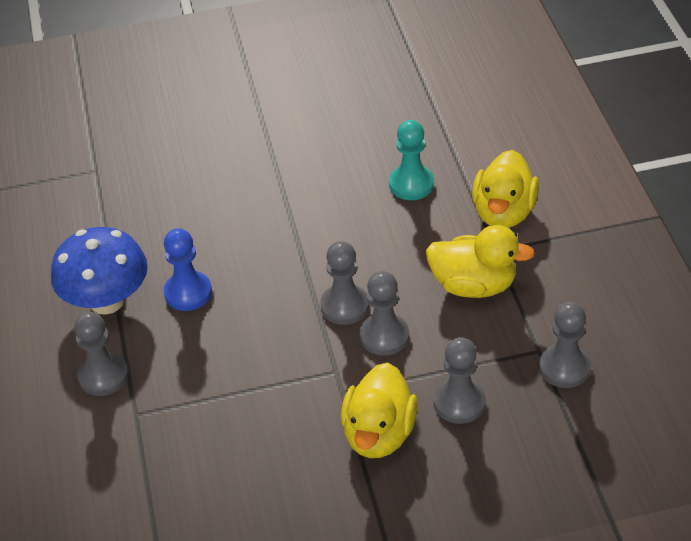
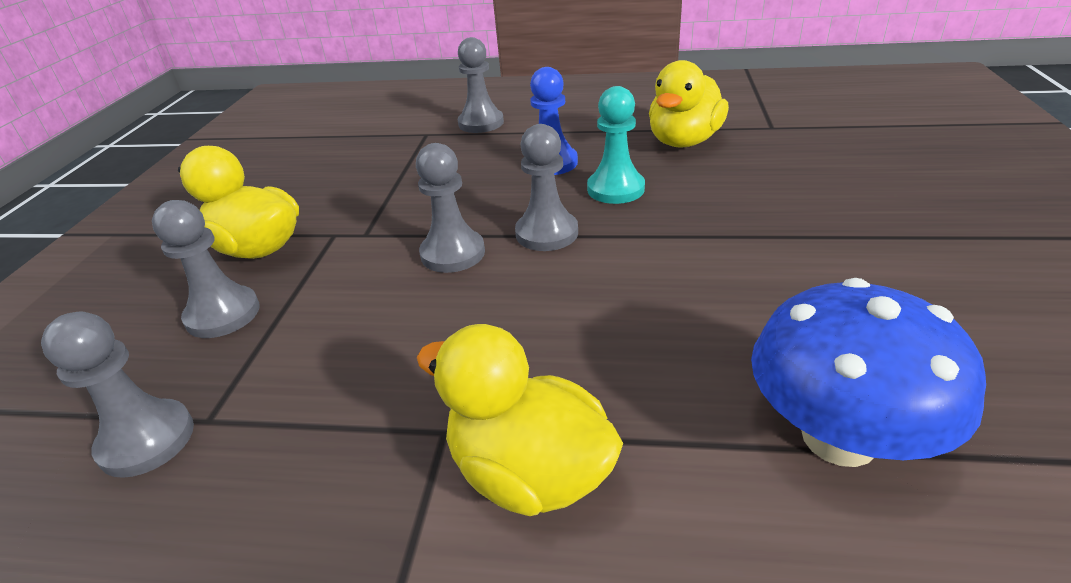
camera: 110 degrees right, 10 degrees down
(107, 301) = (570, 127): blue mushroom -> blue mushroom (839, 437)
(384, 336) = (379, 275): grey pawn -> grey pawn (547, 233)
(411, 184) = (663, 361): turquoise pawn -> turquoise pawn (615, 189)
(473, 285) = (391, 379): yellow duck -> yellow duck (684, 141)

